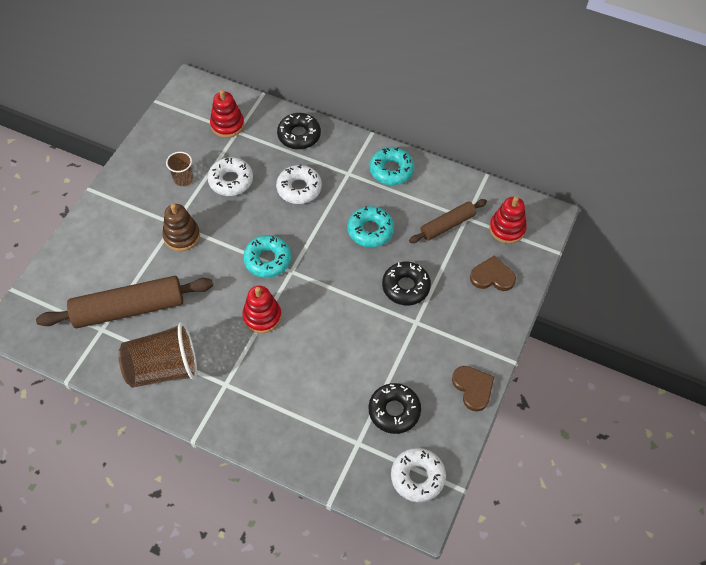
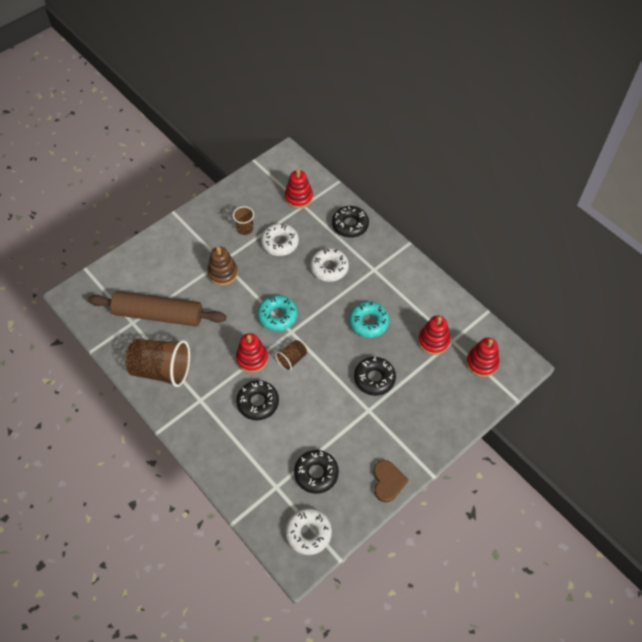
camera: 25 degrees right, 0 degrees up
(292, 361) = (258, 402): none -> black donut
(306, 300) = (291, 359): none -> brown cup
(391, 170) = (410, 279): turquoise donut -> none
(447, 225) = (433, 341): brown rolling pin -> red stacking toy
(492, 276) = (449, 397): brown heart -> none

